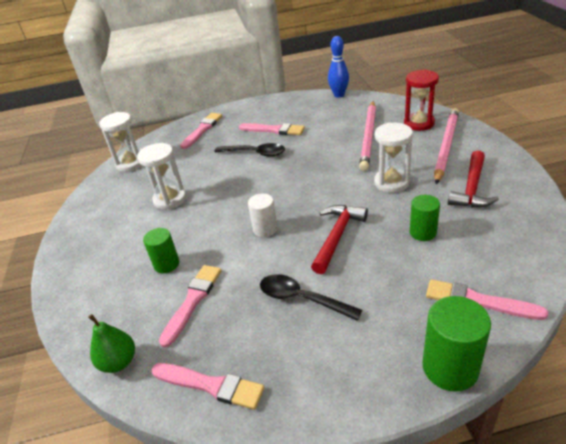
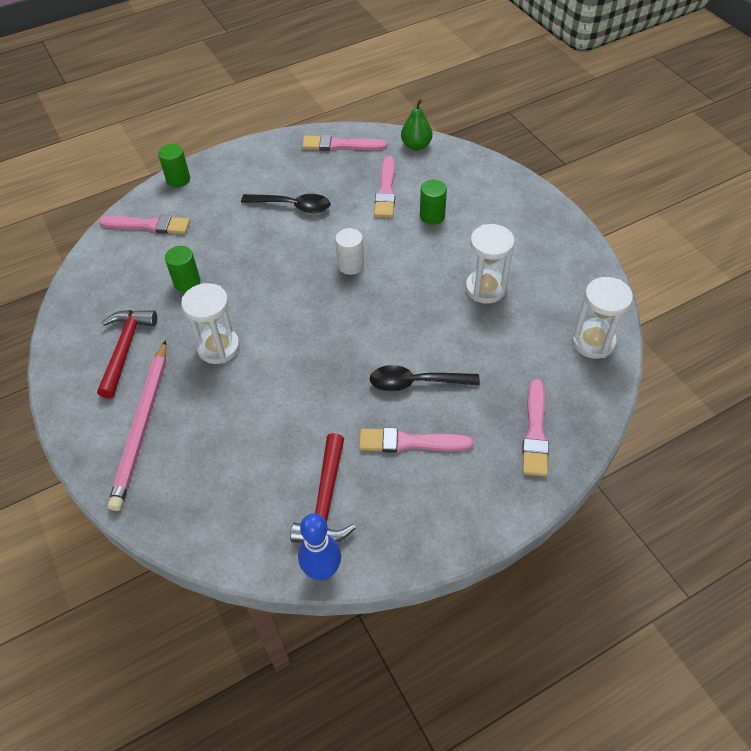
camera: 160 degrees right, 15 degrees up
(337, 236) = (273, 267): red hammer -> red hammer (325, 501)
(369, 136) = (253, 438): pink pencil -> none
(419, 123) = (175, 481): red hourglass -> none
(450, 368) = (178, 179): green cylinder -> green cylinder, size x0.64

